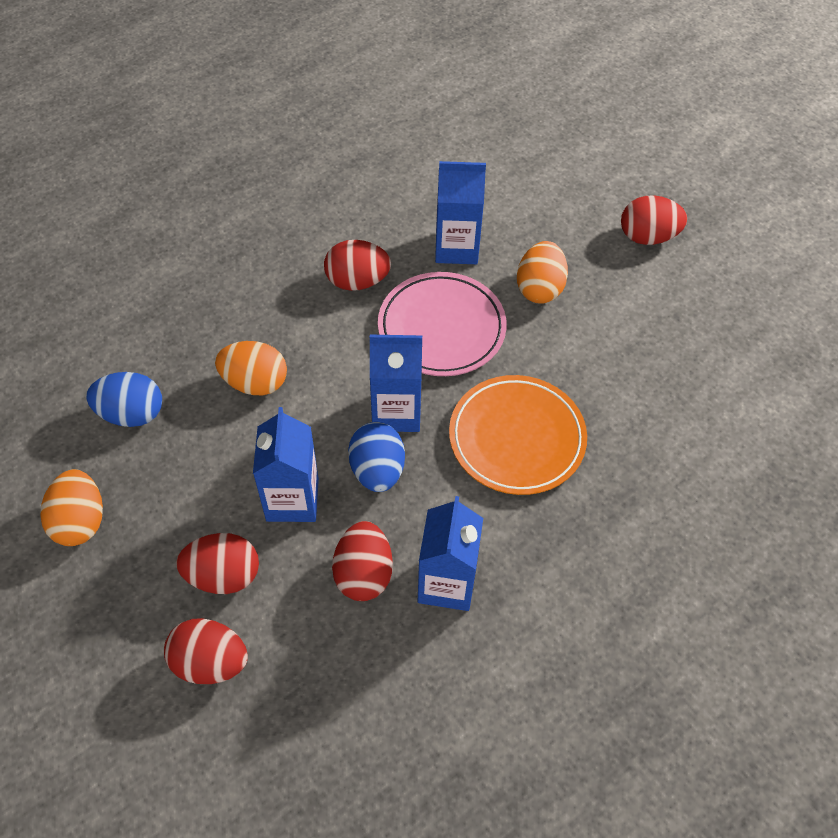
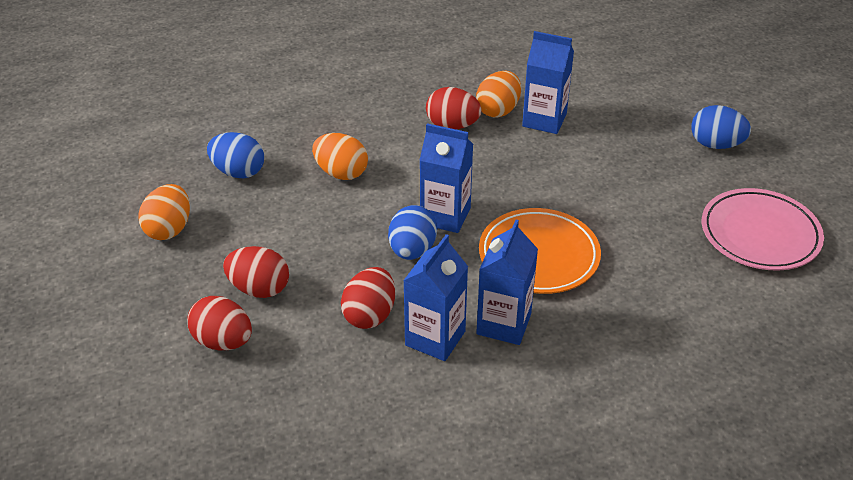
camera: 20 degrees right, 15 degrees down
(292, 499) = (335, 253): blue carton -> blue carton (504, 324)
(441, 328) = (508, 169): pink plate -> pink plate (760, 234)
(539, 288) = (603, 160): orange egg -> orange egg (498, 110)
(647, 236) = (716, 144): red egg -> blue egg

